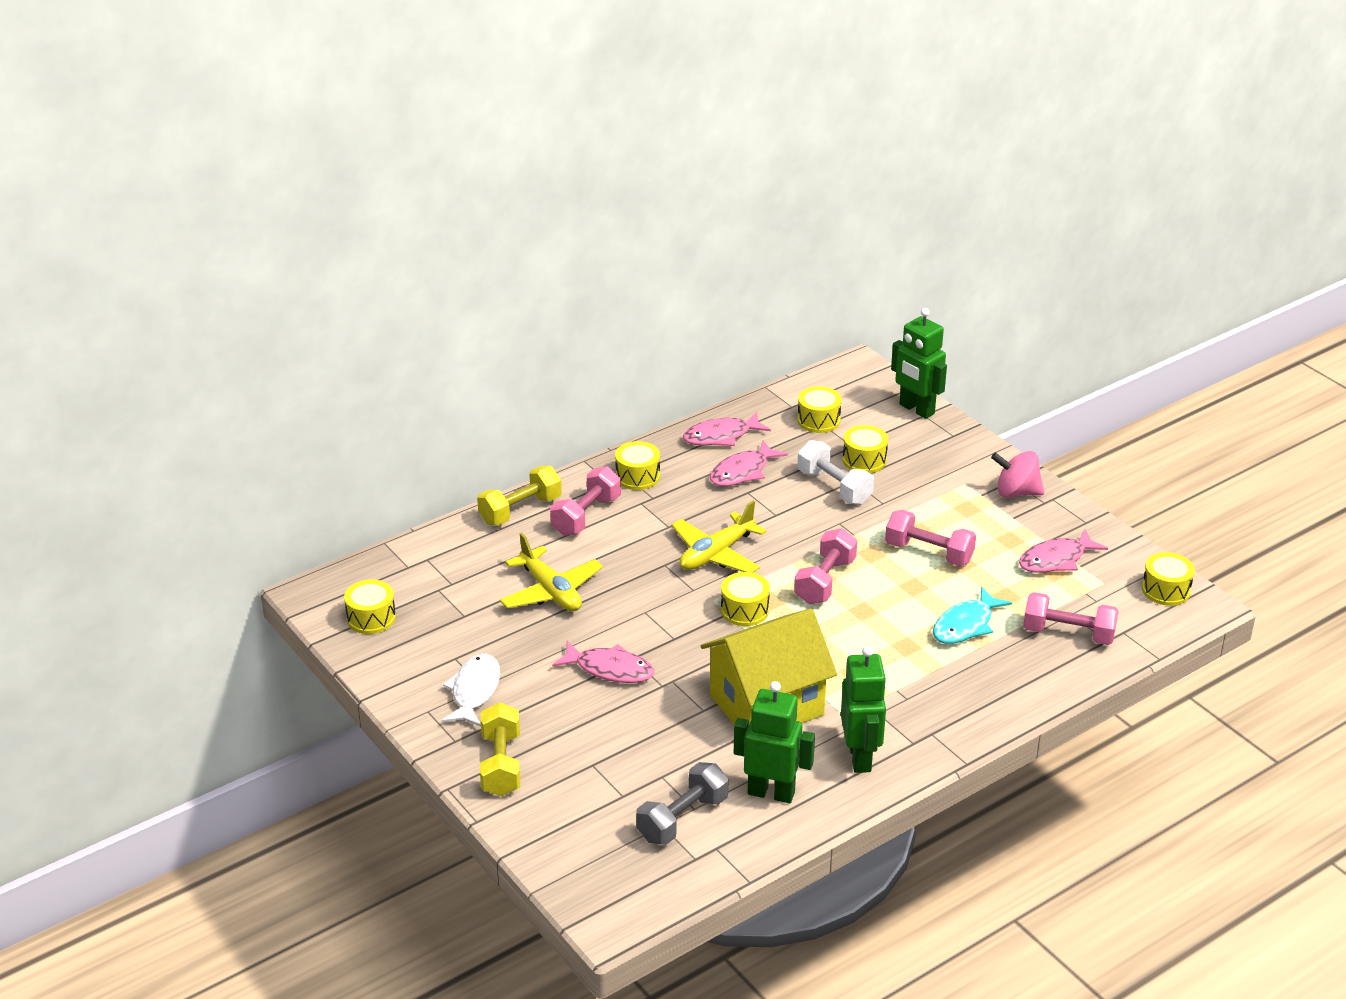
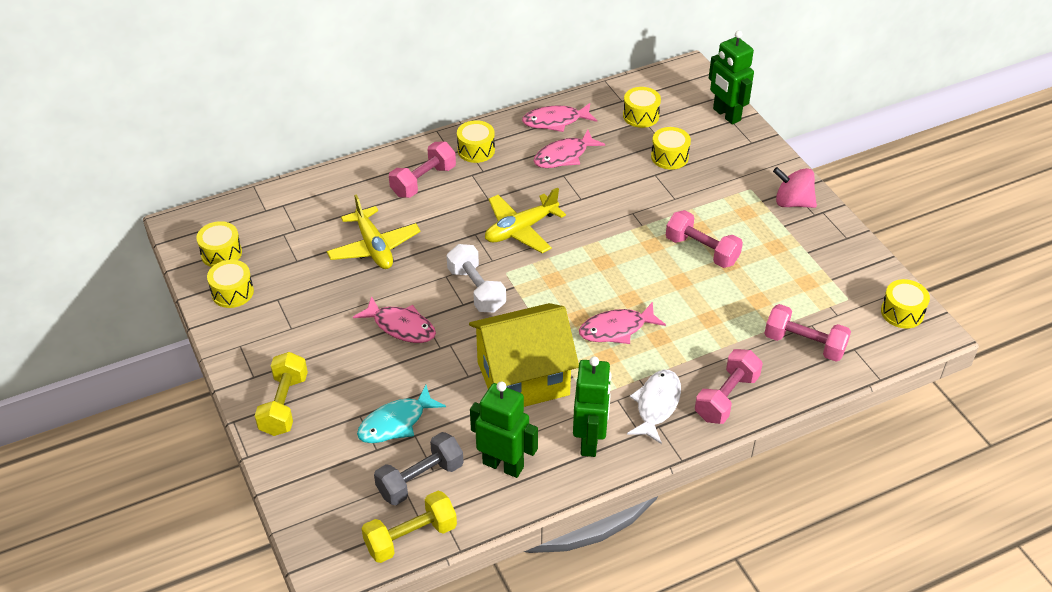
camera: 10 degrees right, 10 degrees up
(474, 691) = (283, 332): white fish -> white fish (656, 405)
(520, 510) = (371, 170): yellow dumbbell -> yellow dumbbell (410, 537)
(744, 610) = (530, 285): yellow drum -> yellow drum (232, 292)
(825, 581) = (605, 266): pink dumbbell -> pink dumbbell (726, 397)
(834, 487) = (637, 179): white dumbbell -> white dumbbell (476, 290)
(965, 625) = (716, 324): turquoise fish -> turquoise fish (396, 423)
(1056, 560) = (811, 271): pink fish -> pink fish (616, 329)

